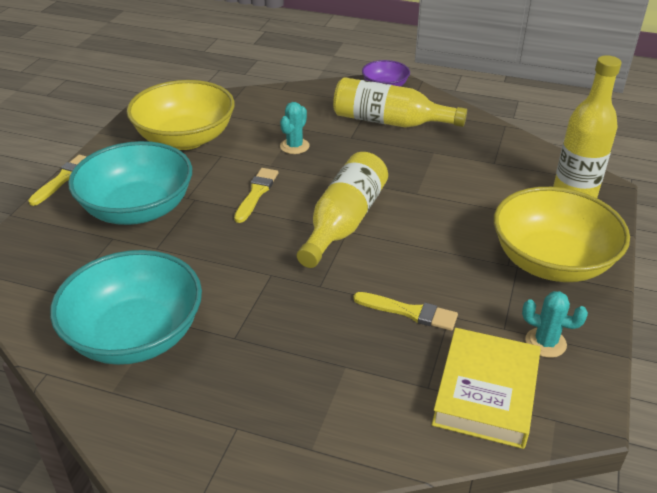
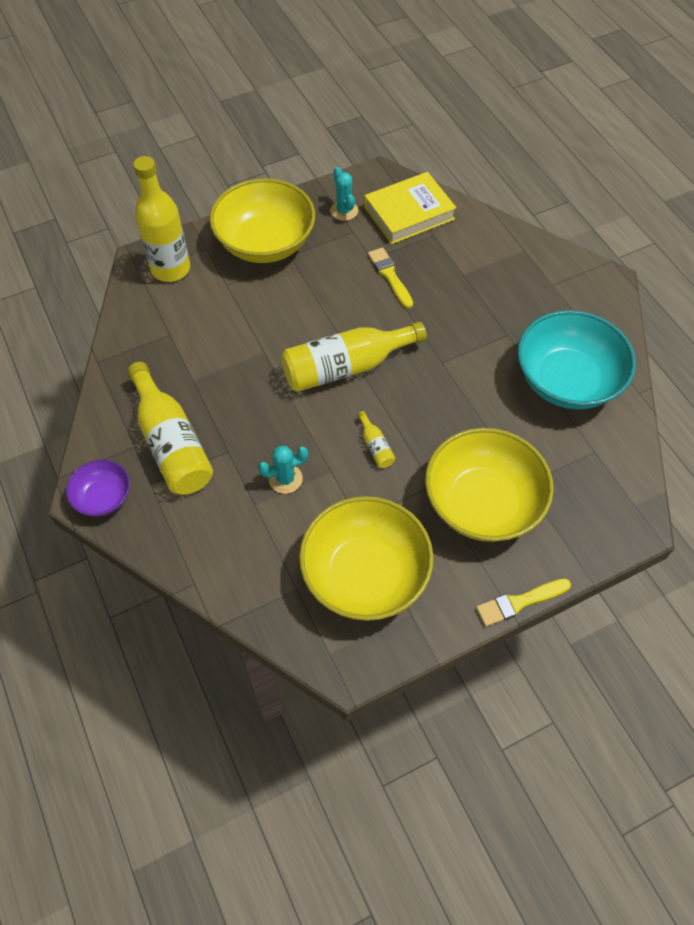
camera: 135 degrees left, 20 degrees up
(138, 209) = (482, 503): turquoise bowl -> yellow bowl
(256, 193) = (375, 446): yellow brush -> yellow bottle

